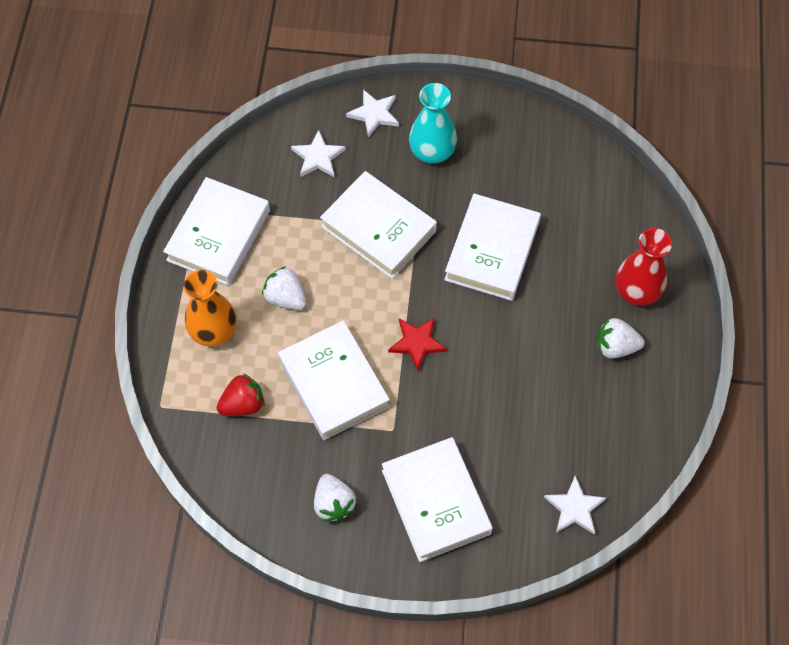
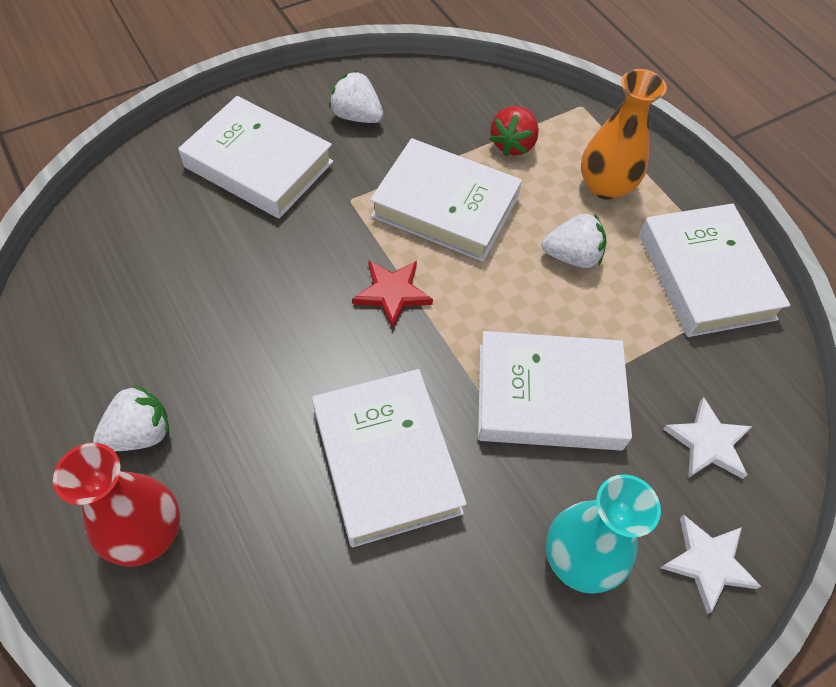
camera: 140 degrees right, 5 degrees down
(574, 508) = (104, 231): white star -> none

